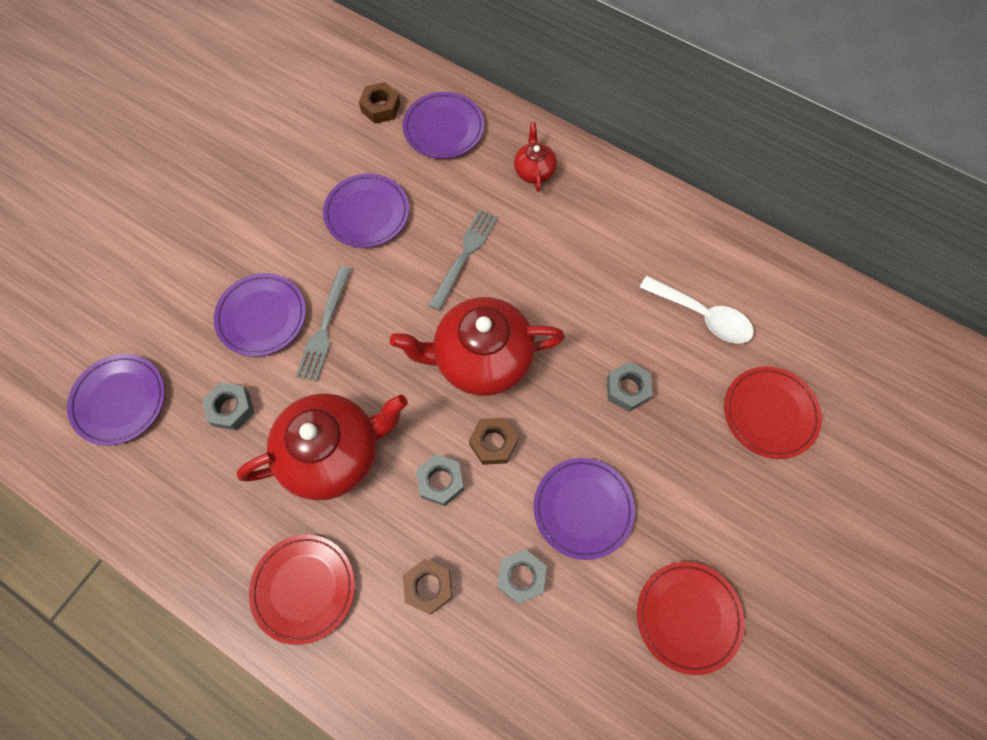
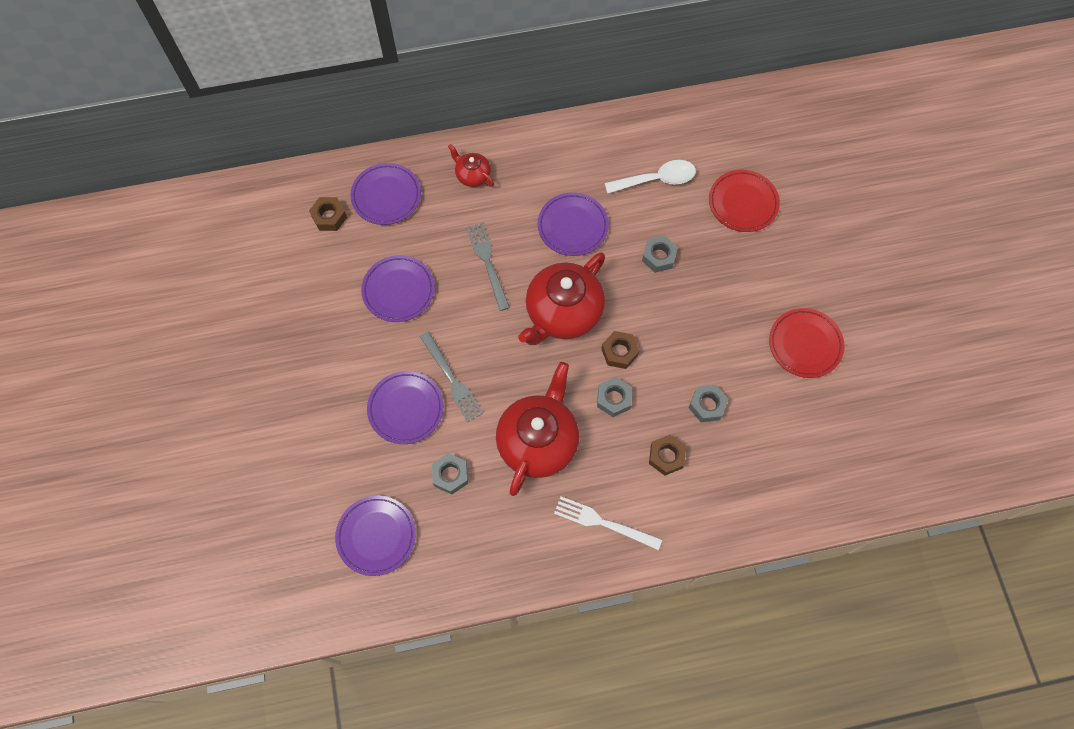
camera: 45 degrees left, 0 degrees up
(304, 588) = (603, 523): red plate -> white fork
(583, 508) = (701, 341): purple plate -> purple plate (572, 226)

